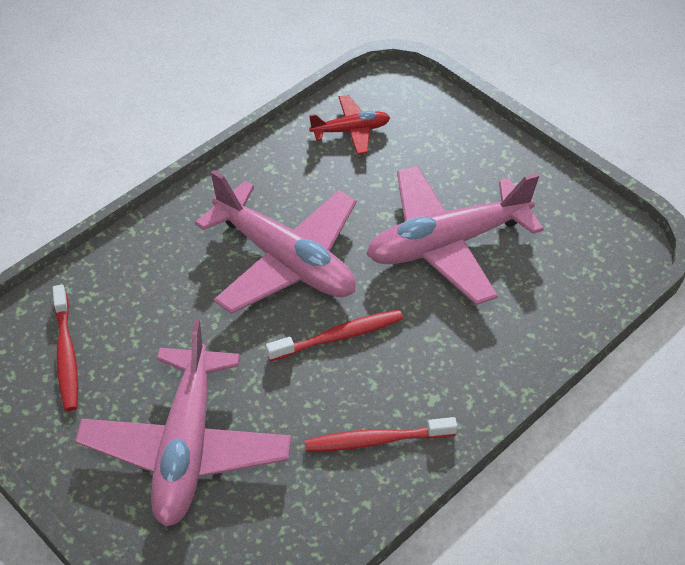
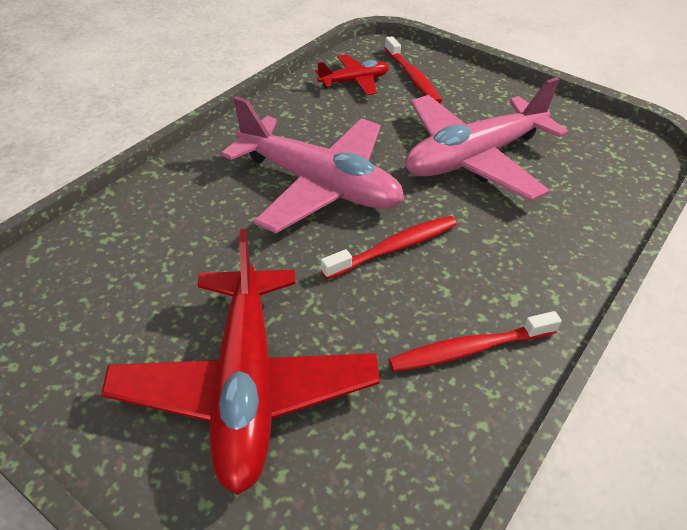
camera: 10 degrees left, 5 degrees down
(66, 355) = (87, 298): red toothbrush -> red toothbrush (412, 77)
(186, 447) = (246, 385): pink plane -> red plane

